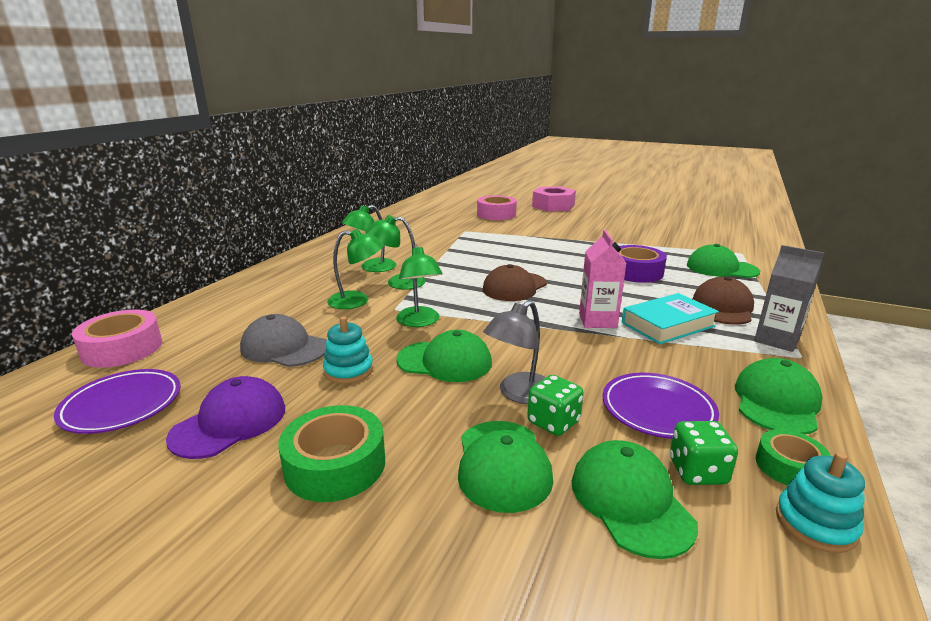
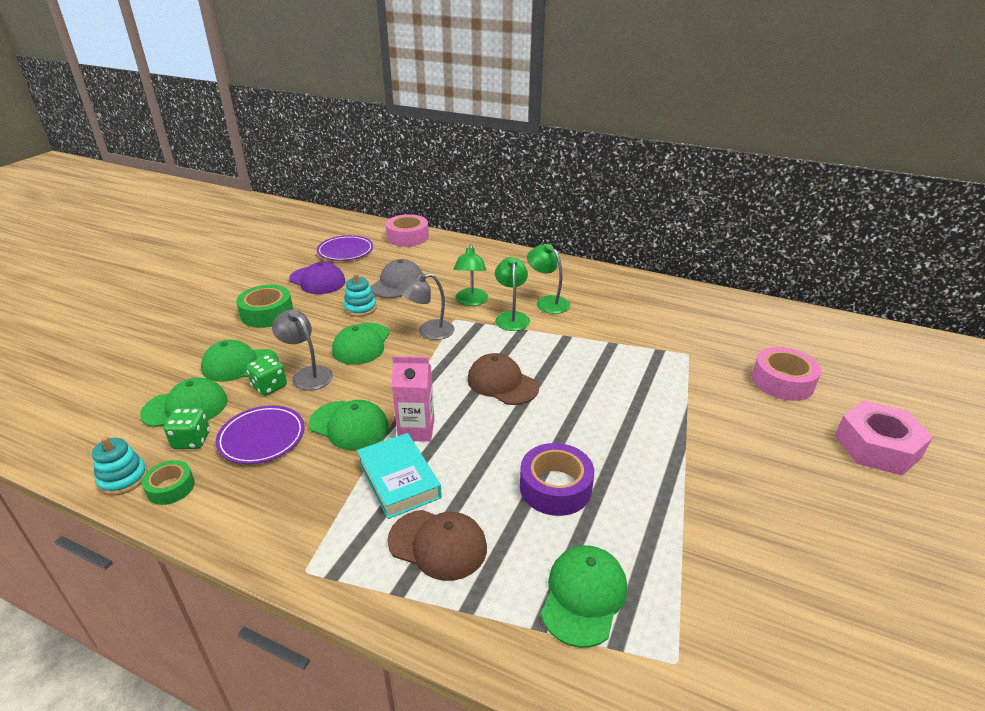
camera: 90 degrees right, 10 degrees up
(419, 322) = (428, 331): green lamp -> grey lamp
(776, 340) = (345, 564): grey carton -> none
(776, 402) = (241, 513): green cap -> green cap (349, 425)

